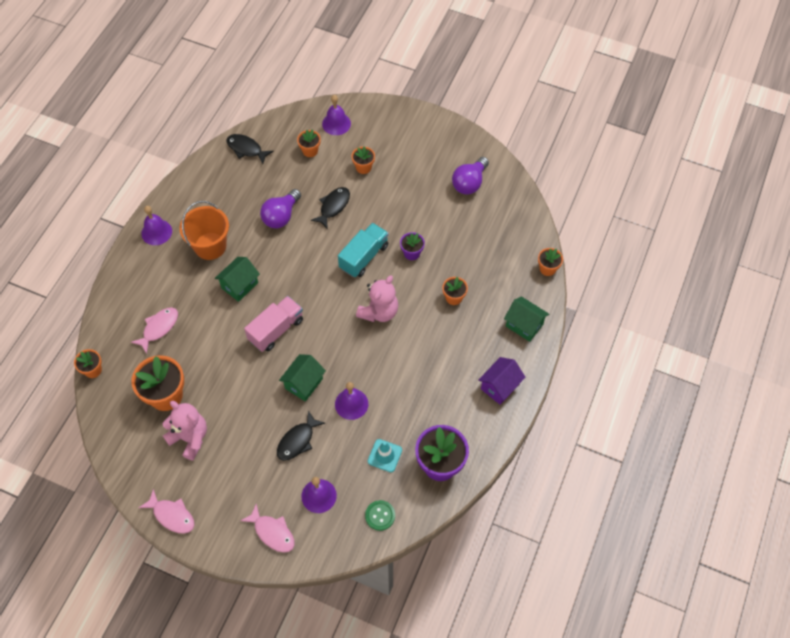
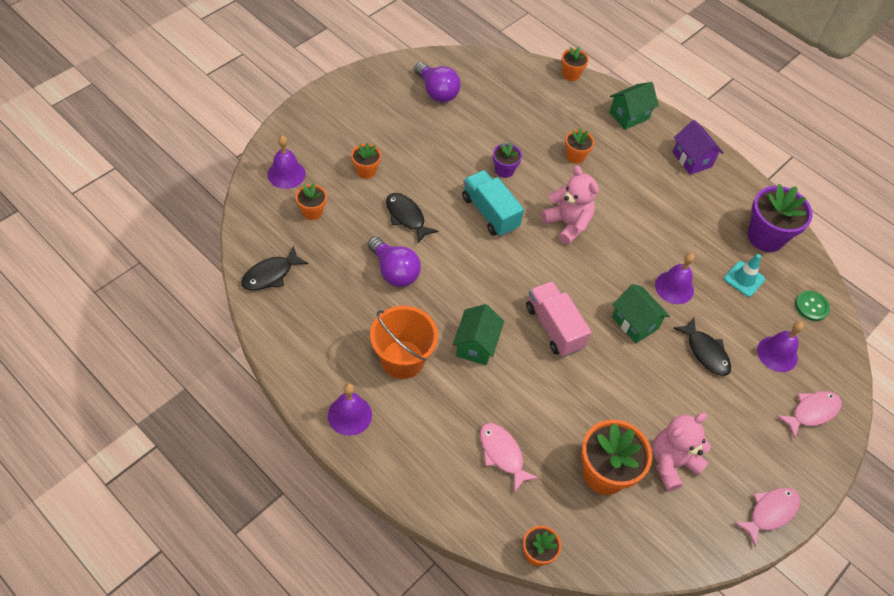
camera: 75 degrees left, 5 degrees down
(240, 285) = (476, 345): green house -> green house turned 45 degrees clockwise

